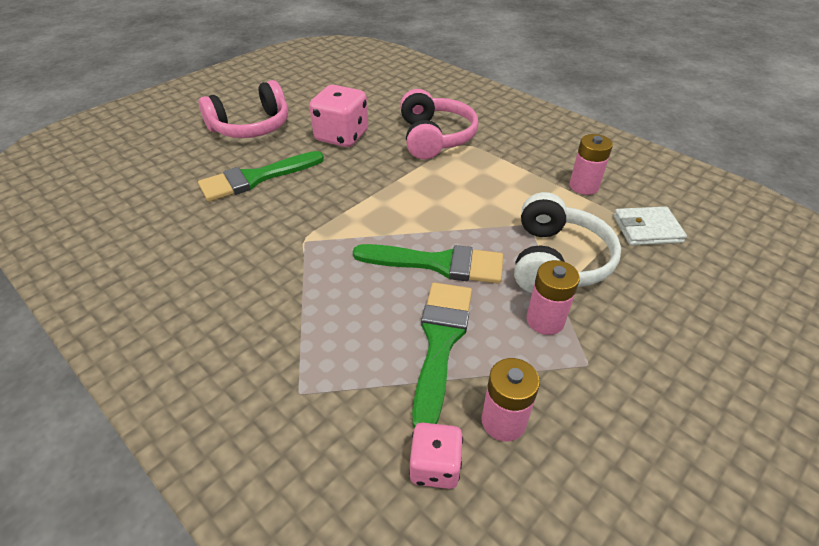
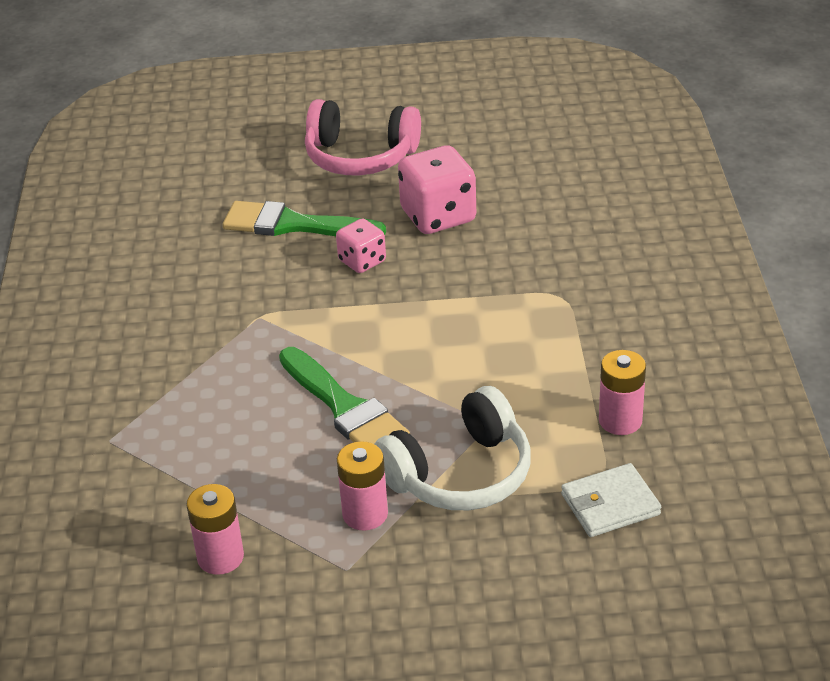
camera: 45 degrees right, 5 degrees down
(434, 137) = (539, 270): pink headphones -> none
(435, 466) = (135, 549): pink dice -> pink dice (362, 261)
(440, 342) = (254, 473): green brush -> none
(647, 229) = (610, 504): white wallet -> white wallet turned 60 degrees counterclockwise

